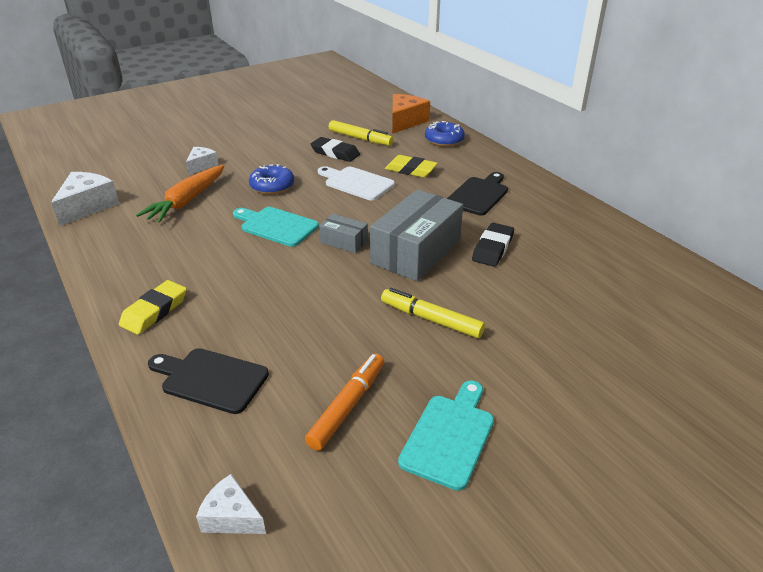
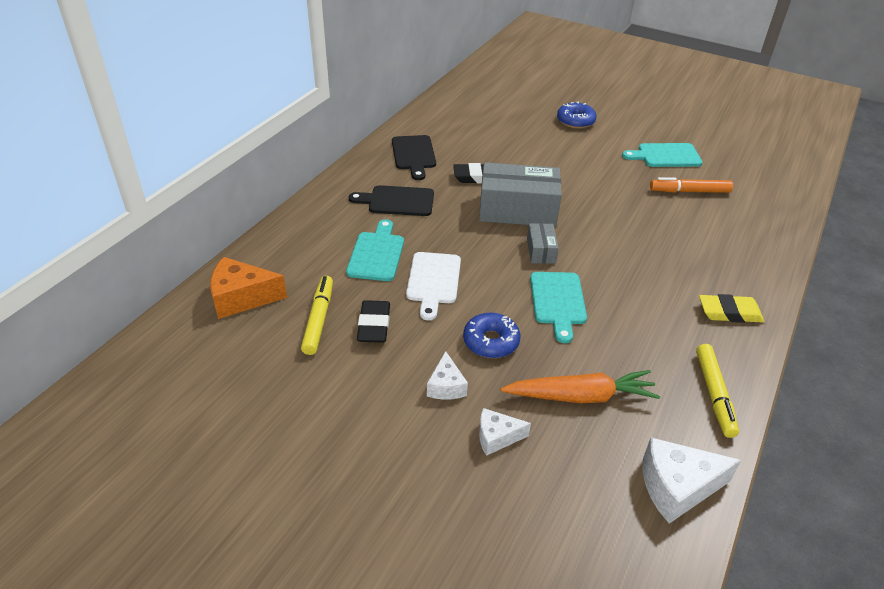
camera: 120 degrees left, 5 degrees up
(210, 379) = (740, 249): black cutting board -> black cutting board (414, 155)
(231, 517) = (790, 201): white cheese -> white cheese (446, 386)
(411, 170) = (376, 254): yellow eraser -> turquoise cutting board
(431, 320) = (587, 183): yellow marker -> yellow marker (714, 394)
(444, 140) = (283, 251): blue donut -> blue donut (575, 121)

